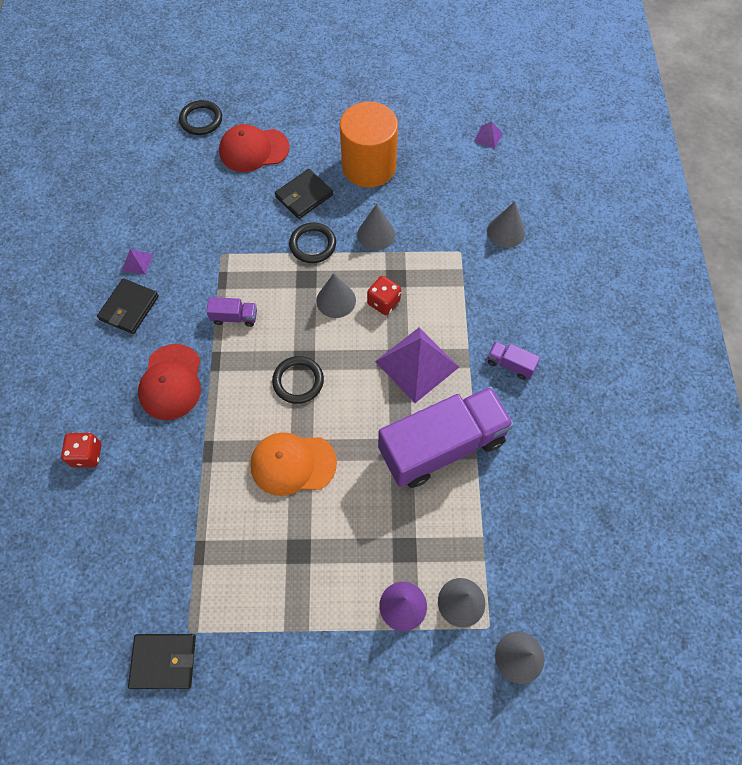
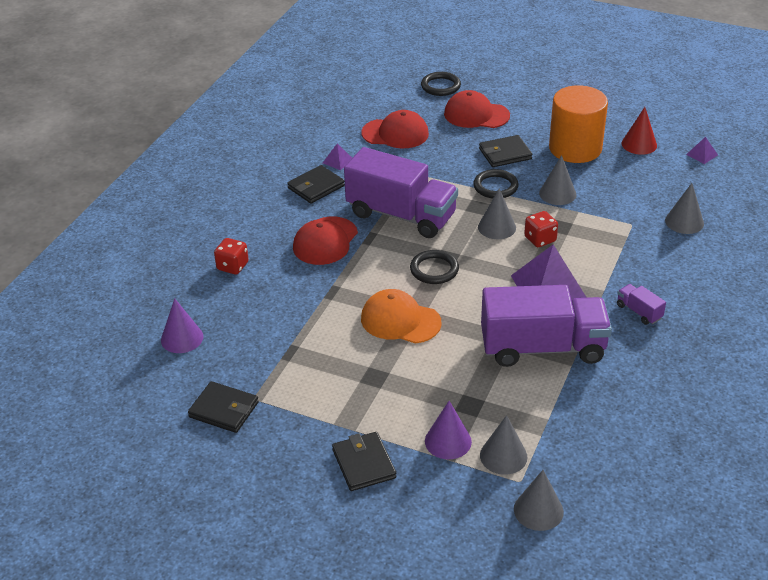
camera: 25 degrees right, 25 degrees down
(75, 579) = (182, 338): none -> purple cone
(181, 203) = (395, 133): none -> red cap
(234, 317) = (401, 215): purple truck -> purple truck, size x2.49
(335, 671) = (364, 464): none -> black wallet
(426, 141) = (639, 144): none -> red cone

